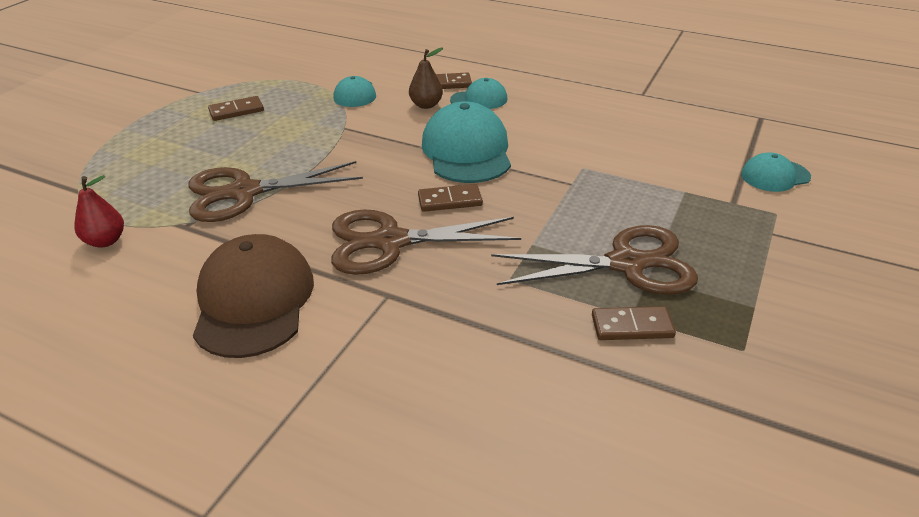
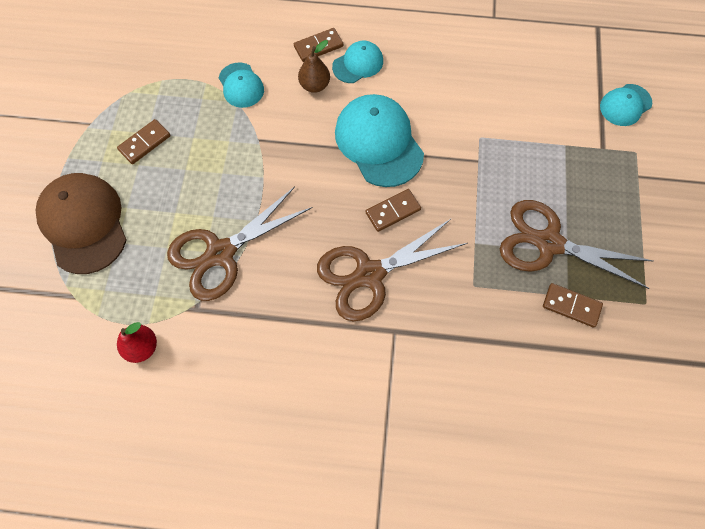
camera: 20 degrees left, 30 degrees up
(254, 300) = (301, 370): brown cap -> brown cap (84, 223)
(627, 264) = (548, 243): brown scissors -> brown scissors turned 135 degrees counterclockwise
(632, 326) = (571, 306): brown domino -> brown domino turned 45 degrees clockwise

